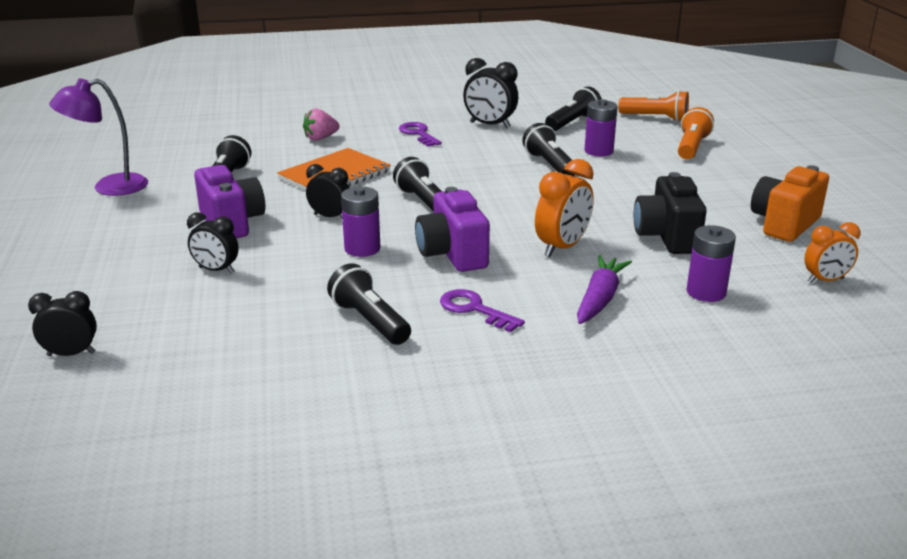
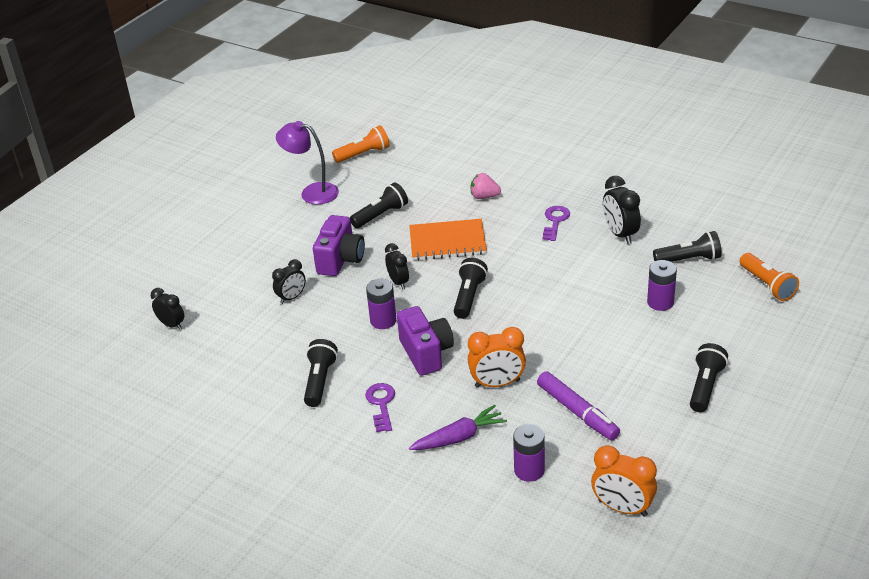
camera: 45 degrees right, 10 degrees up
(216, 270) = (291, 297): black clock -> black clock turned 105 degrees counterclockwise
(452, 254) = (426, 353): purple camera -> purple camera turned 135 degrees clockwise
(549, 165) = (602, 300): black flashlight -> black flashlight (705, 386)
(667, 237) = (577, 412): black camera -> purple marker
(691, 147) = (742, 333): orange flashlight -> orange flashlight (363, 154)
(784, 224) = (680, 446): orange camera -> none
(825, 280) = (622, 508): orange clock -> orange clock, size x1.51

